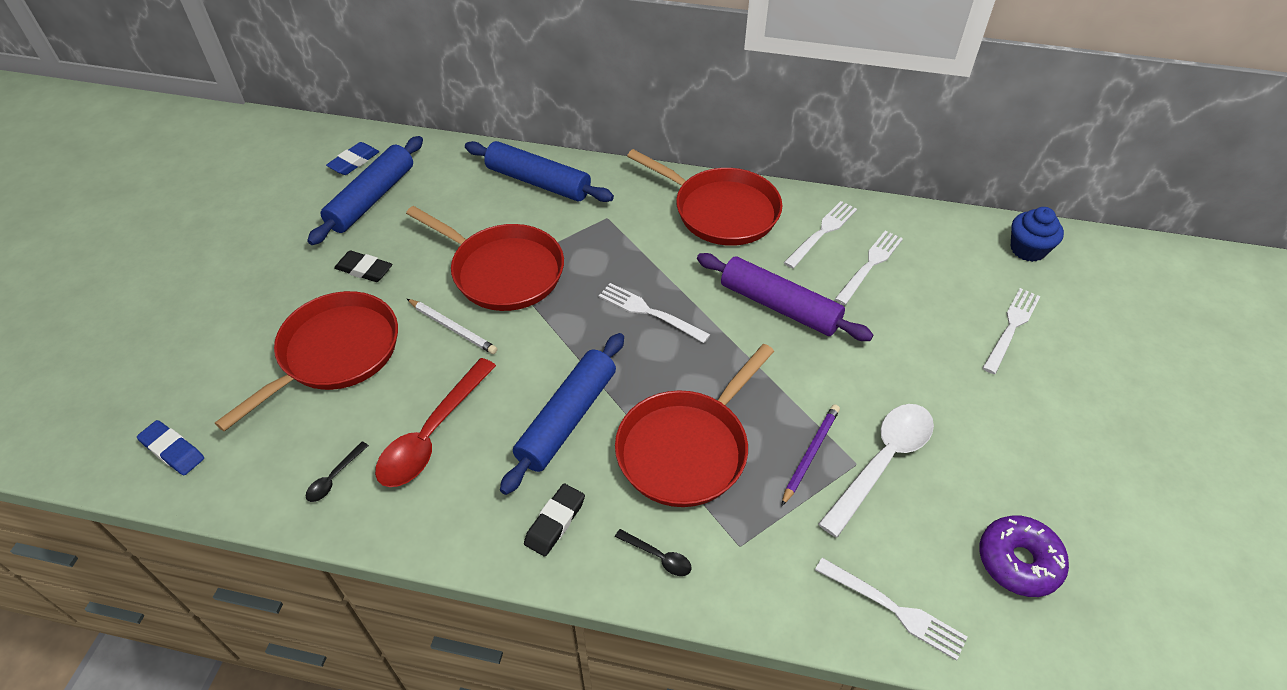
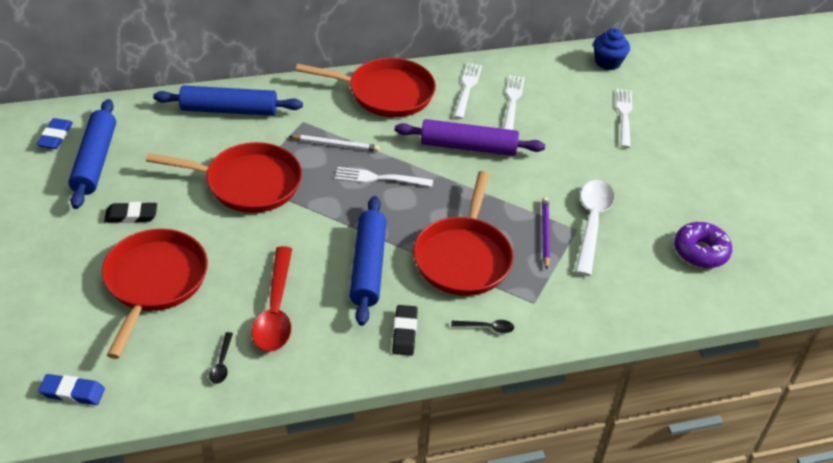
camera: 30 degrees left, 5 degrees down
(452, 328) = (237, 235): white pencil -> white pencil (335, 145)
(895, 610) = (647, 303): white fork -> none

